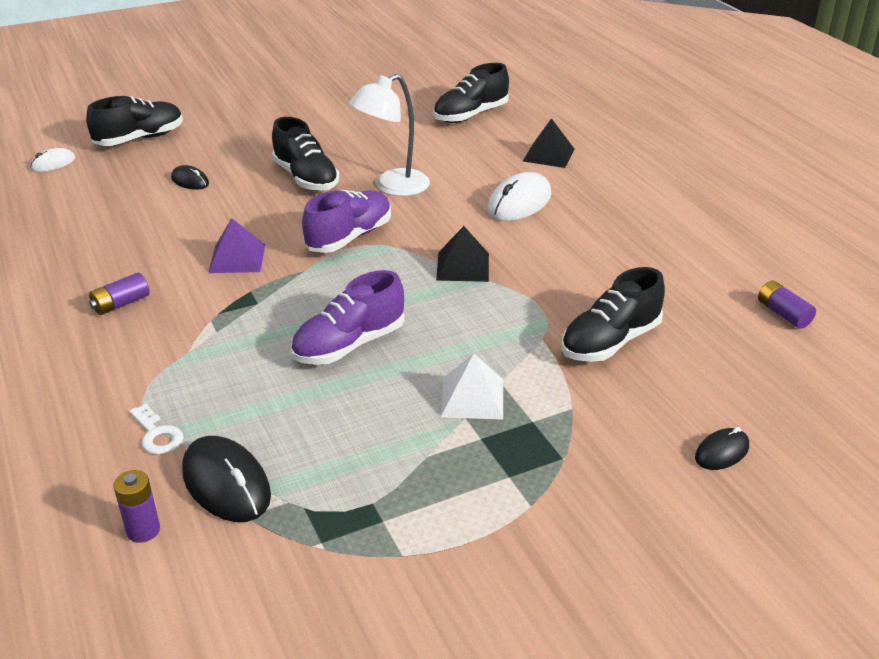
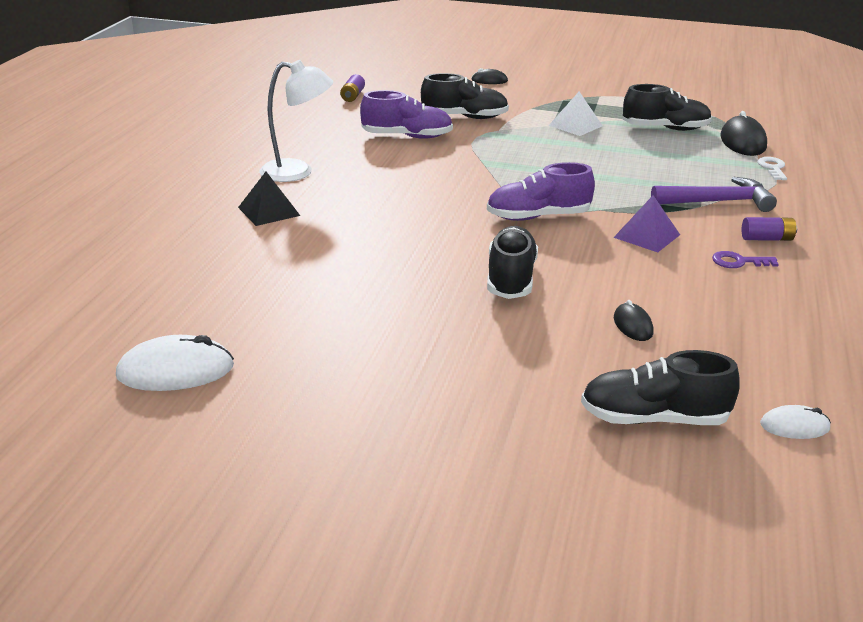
camera: 140 degrees left, 5 degrees down
(137, 265) = (738, 262): none -> purple key
(143, 530) = (797, 142): purple battery -> none
(196, 334) = (717, 202): none -> purple hammer
(349, 345) = (617, 164): purple shoe -> purple shoe (407, 136)
(392, 187) = (445, 239): white lamp -> white lamp (297, 172)
(463, 266) = (484, 172): black pyramid -> none
(470, 115) = (244, 276): black shoe -> black shoe (665, 129)
(519, 202) = (370, 190): white mouse -> white mouse (175, 371)

